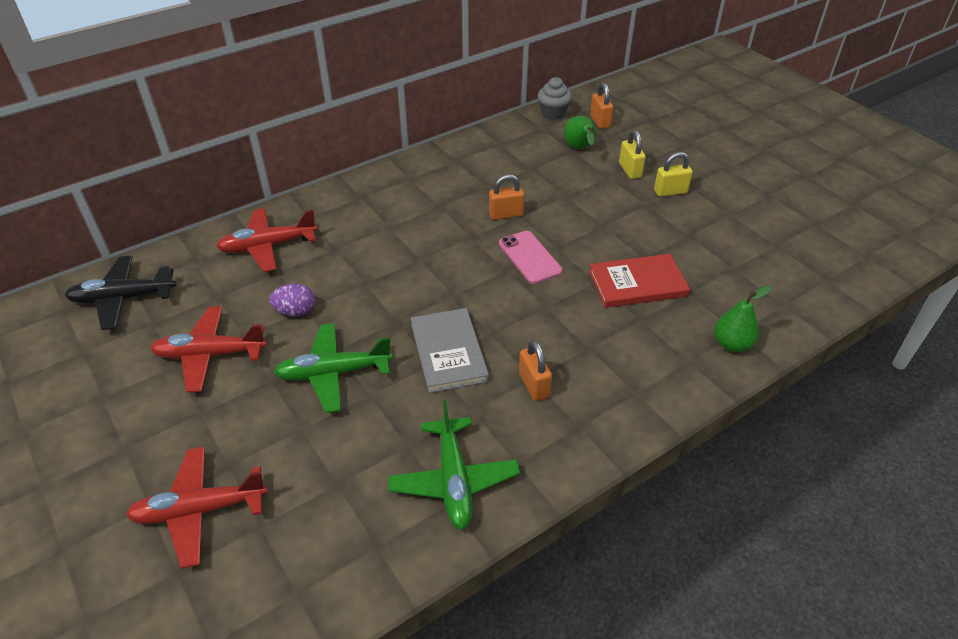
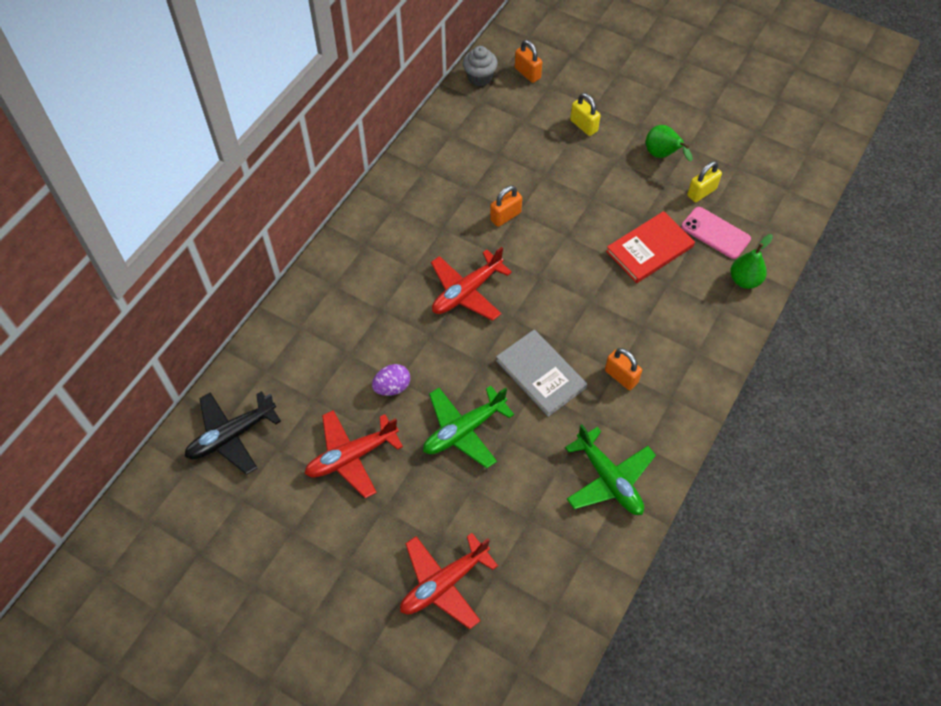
camera: 25 degrees left, 15 degrees up
(268, 246) = (320, 331): red plane -> red plane (466, 292)
(530, 257) = (551, 255): pink phone -> pink phone (715, 233)
(579, 148) = (527, 114): green pear -> green pear (662, 155)
(670, 192) = (629, 139): yellow padlock -> yellow padlock (701, 192)

